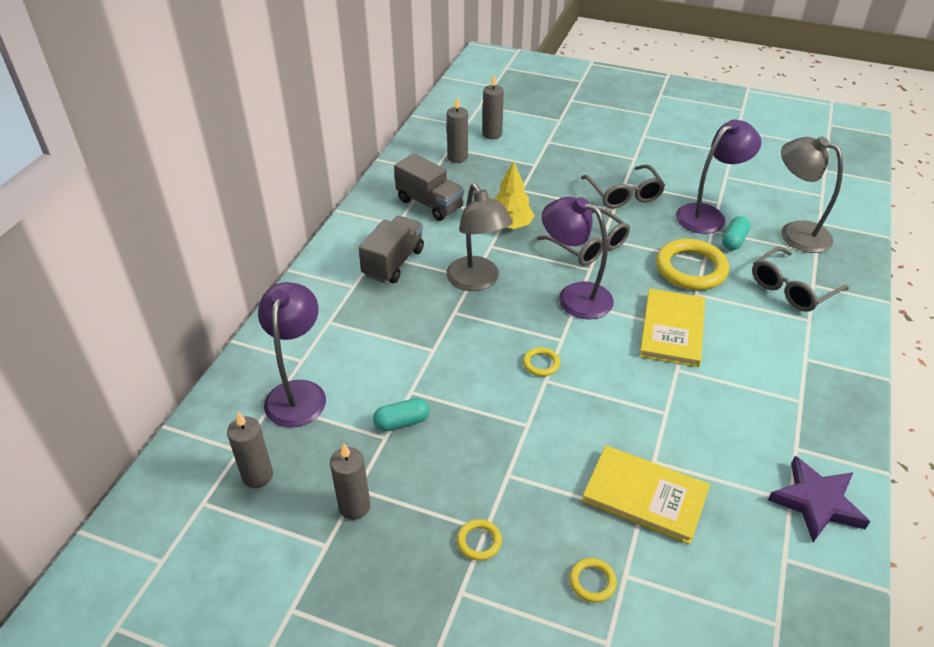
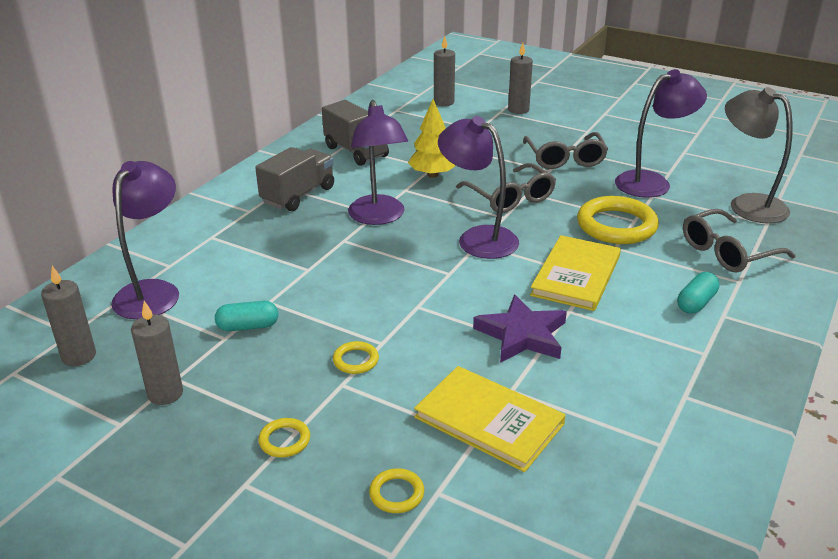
camera: 10 degrees right, 10 degrees down
(457, 157) = (400, 118): grey candle -> grey candle (518, 110)
(477, 281) = (378, 217): grey lamp -> purple lamp
(541, 364) = (418, 291): yellow ring -> yellow ring (356, 360)
(734, 240) = (674, 206): turquoise capsule -> turquoise capsule (696, 303)
(816, 502) = (693, 450): purple star -> purple star (522, 335)

